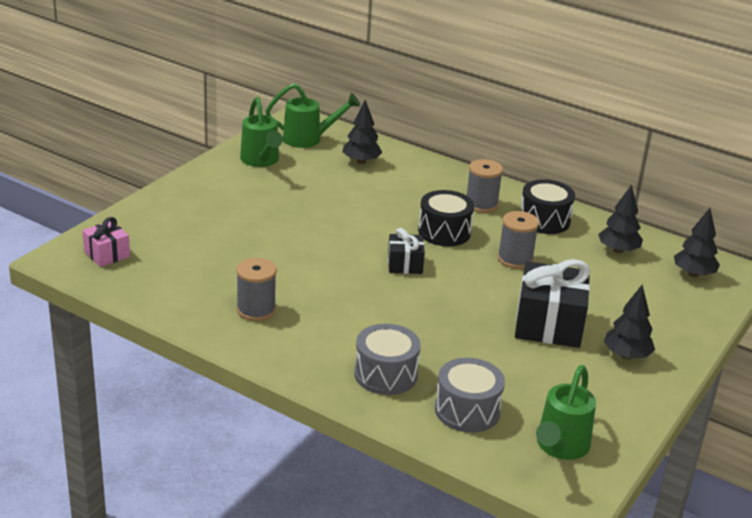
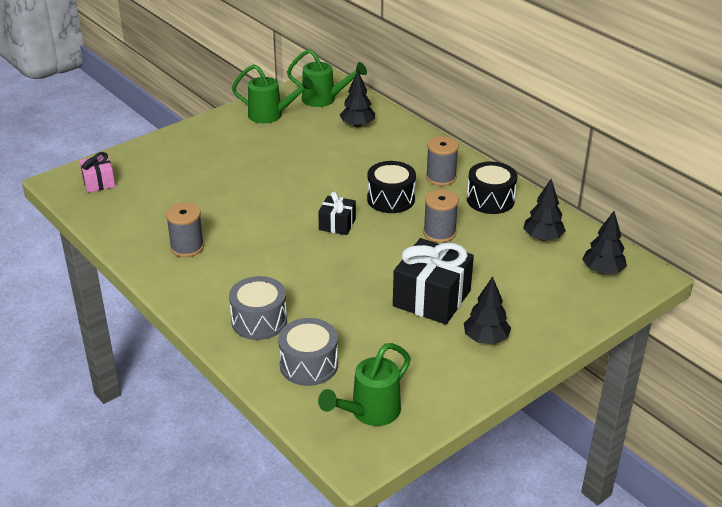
camera: 20 degrees right, 5 degrees up
(261, 161) = (271, 115): green watering can -> green watering can turned 75 degrees counterclockwise

